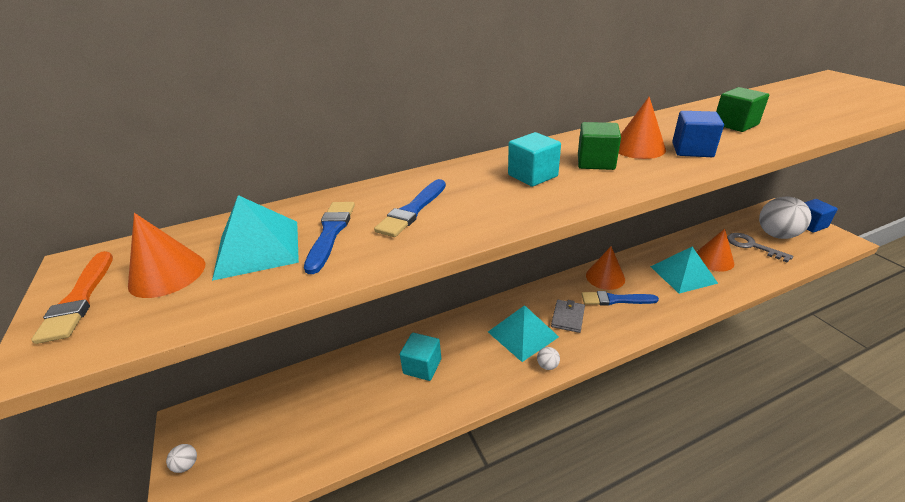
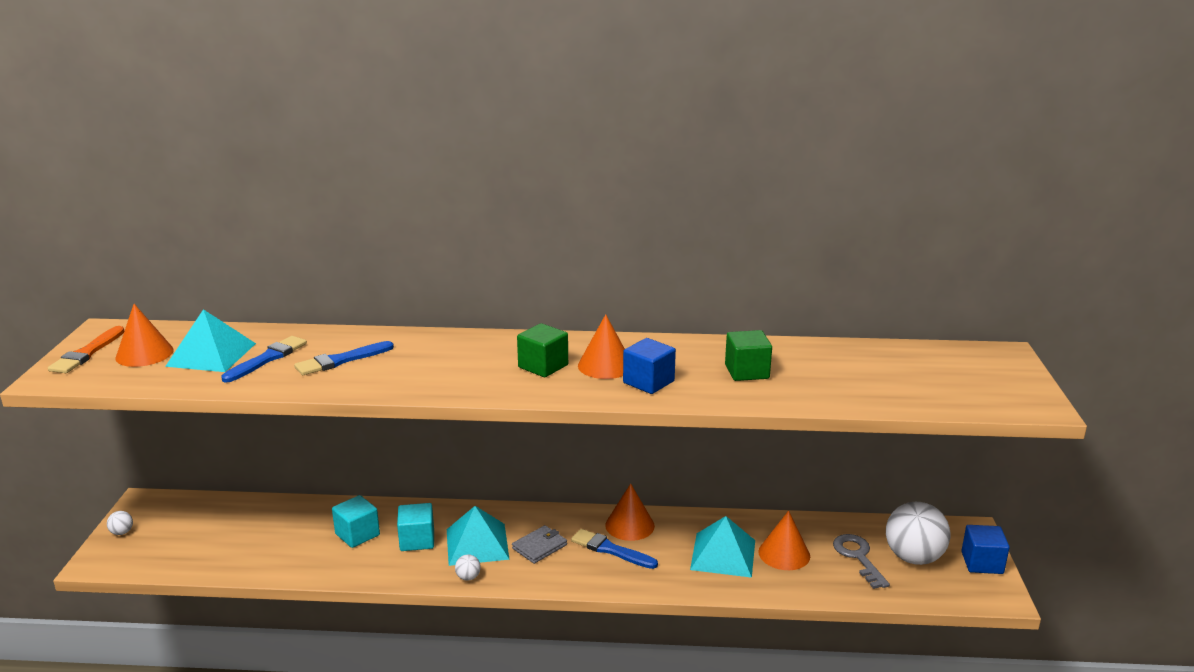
camera: 25 degrees right, 10 degrees down
(532, 175) = (471, 361): turquoise cube -> turquoise cube (417, 540)

